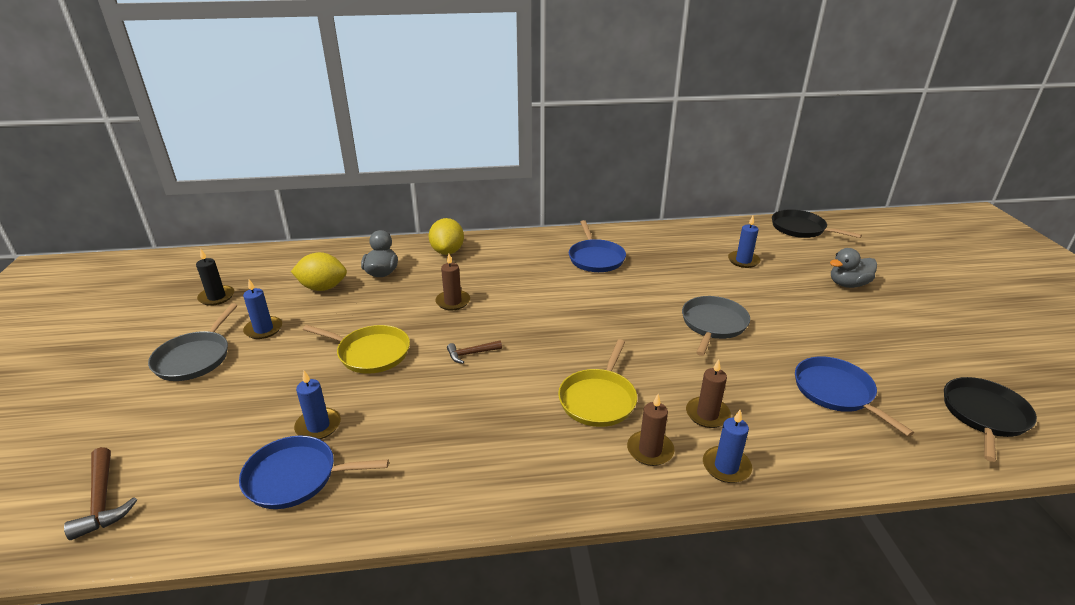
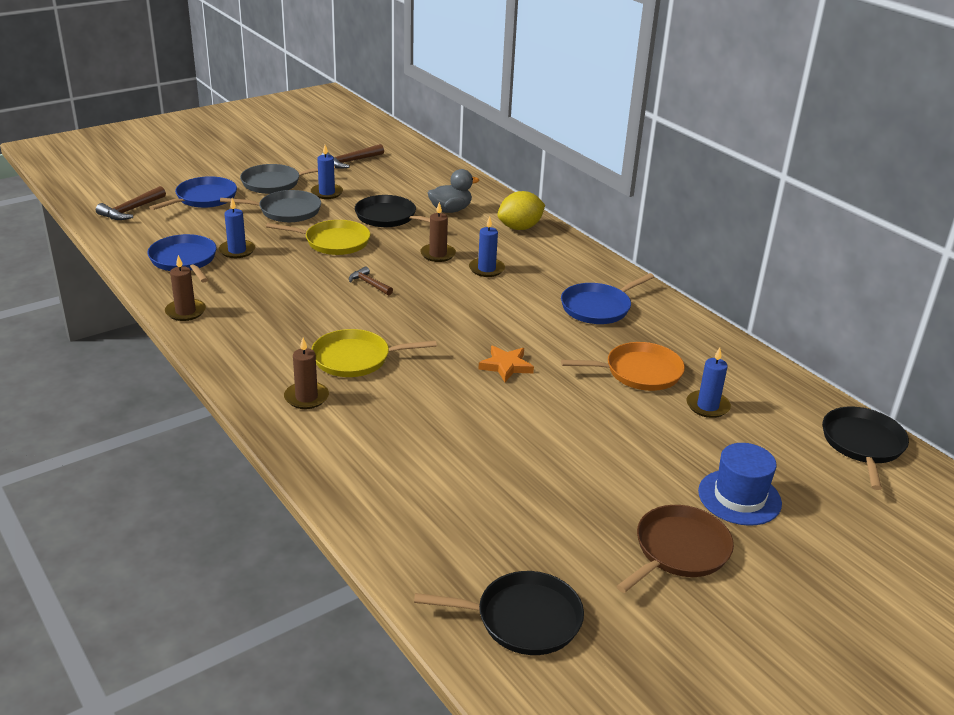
camera: 60 degrees right, 0 degrees up
(216, 297) = (350, 162): black candle -> brown hammer
(323, 288) = (402, 194): yellow lemon -> none
(357, 307) = (389, 217): none -> black pan
(370, 353) = (333, 242): yellow pan -> yellow pan turned 75 degrees counterclockwise
(654, 322) = (506, 366): none -> orange star
(691, 271) = (639, 372): none -> orange pan
(707, 414) = (378, 421): brown candle -> brown candle (185, 312)
(713, 324) = (537, 403): grey pan -> grey pan (286, 211)
(726, 466) = (312, 441): blue candle -> blue candle (486, 269)
(836, 392) = (478, 500): blue pan -> blue pan (203, 198)
(848, 284) = (739, 497): grey duck -> blue hat
(903, 324) = (679, 550): none -> brown pan

